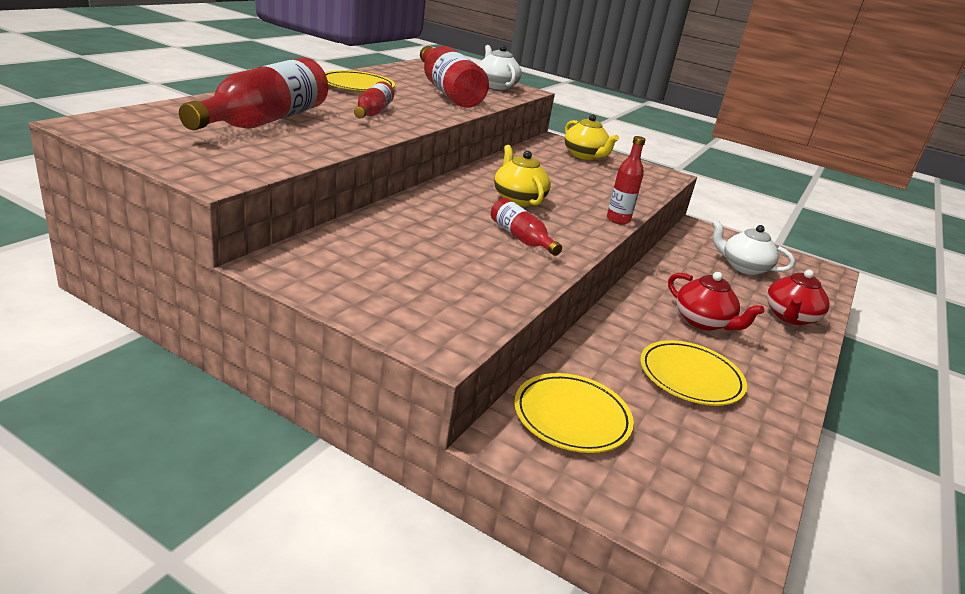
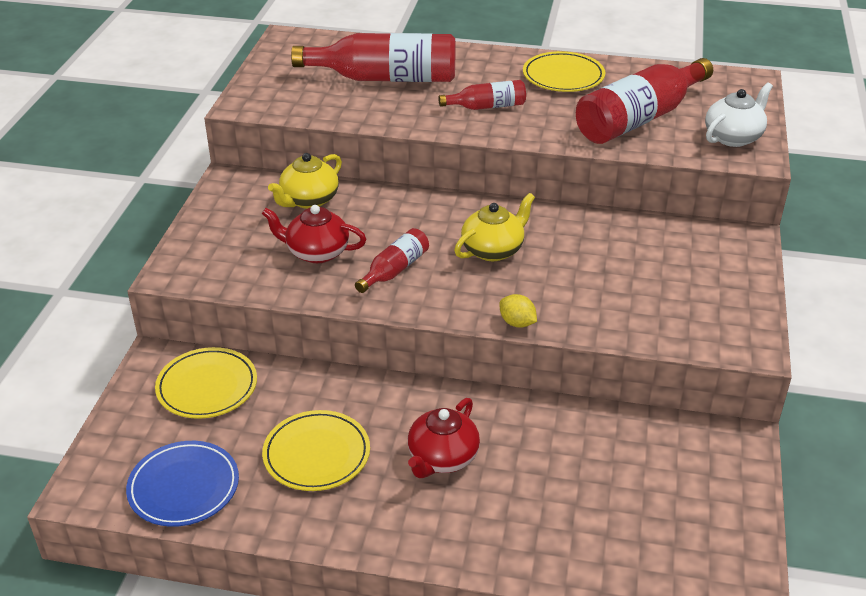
camera: 75 degrees right, 10 degrees up
(585, 156) = (717, 269): yellow teapot -> yellow teapot (308, 200)
(618, 220) = (517, 323): red bottle -> yellow lemon
(729, 470) = (184, 487): none -> blue plate
(743, 267) = (642, 491): white teapot -> none
(790, 317) = (526, 540): red teapot -> red teapot (316, 252)

